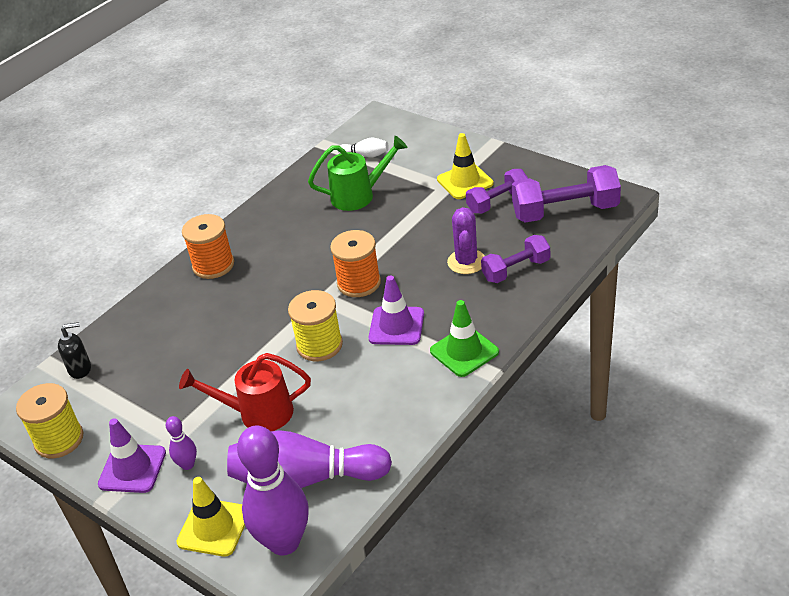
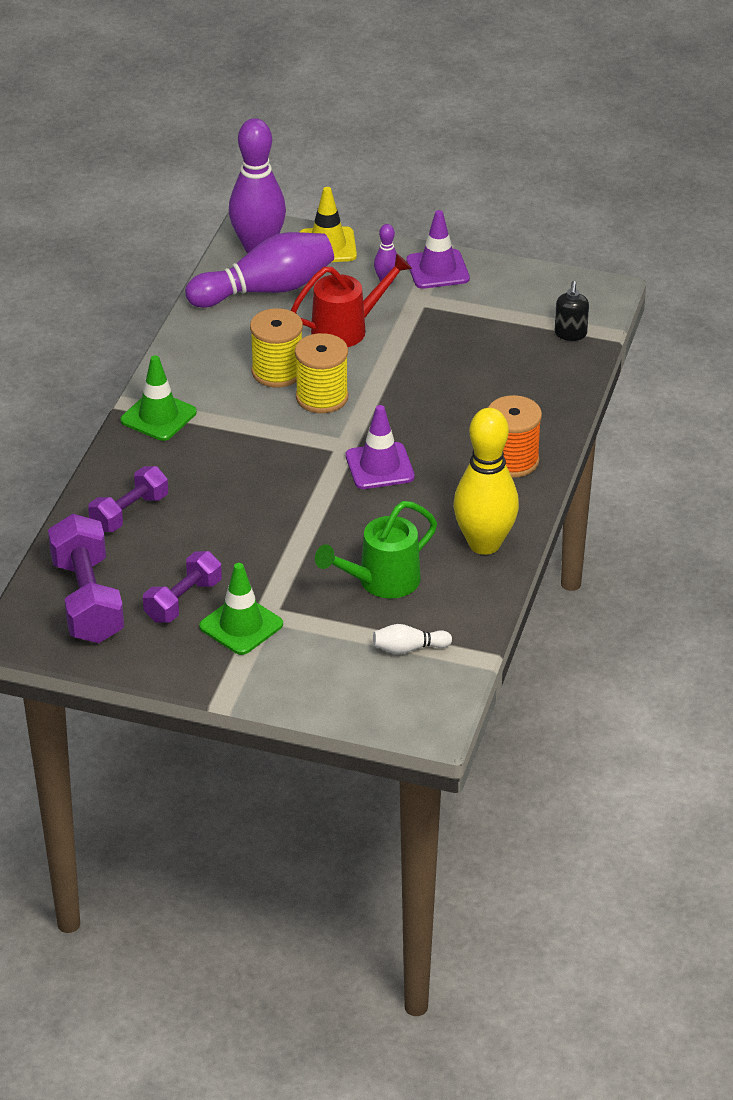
camera: 155 degrees right, 0 degrees up
(59, 440) = (532, 277): yellow spool -> yellow spool (277, 372)
(80, 369) = (570, 334): black soap dispenser -> black soap dispenser turned 45 degrees counterclockwise
(276, 210) = (484, 544): none -> yellow bowling pin
(359, 283) = (315, 468): orange spool -> none
(396, 326) = (245, 429): purple traffic cone -> purple traffic cone (379, 466)
(465, 181) = (241, 625): yellow traffic cone -> green traffic cone
(466, 262) = (194, 513): purple cactus -> none
(565, 211) = (87, 600): purple dumbbell -> purple dumbbell turned 75 degrees counterclockwise

